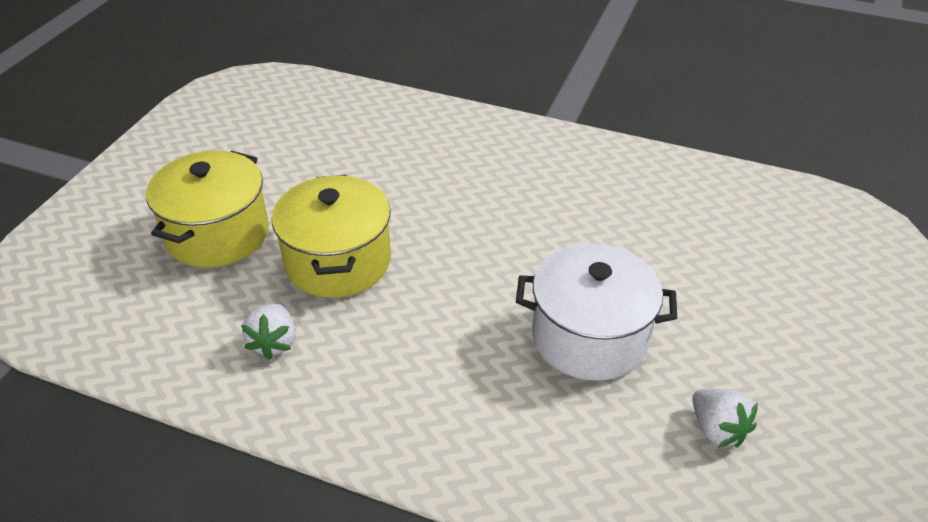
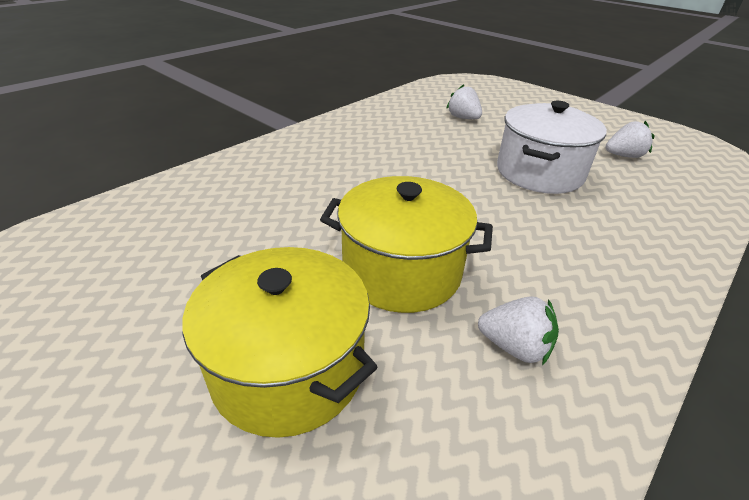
camera: 70 degrees left, 5 degrees down
(703, 245) = (463, 118): none -> white strawberry

